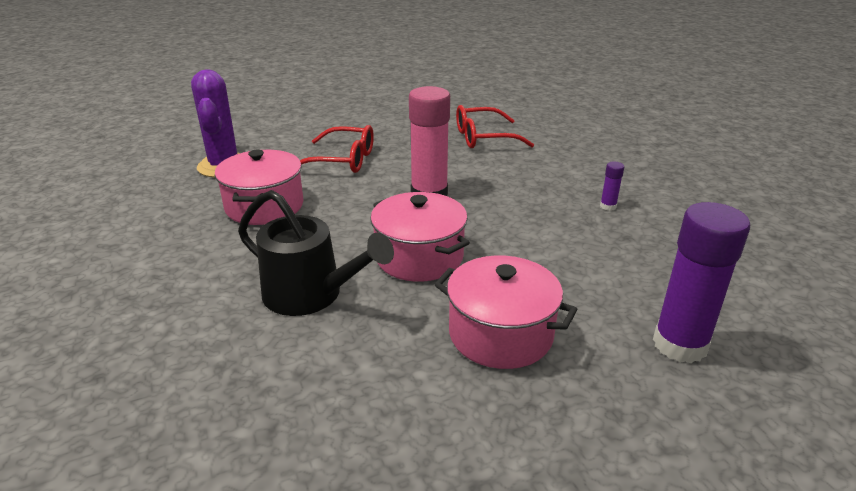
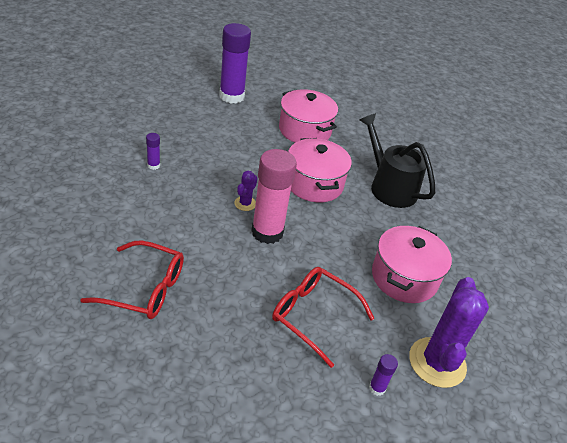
camera: 160 degrees left, 10 degrees up
(273, 144) = (377, 388): none -> purple glue stick
(475, 208) = (245, 203): none -> purple cactus

